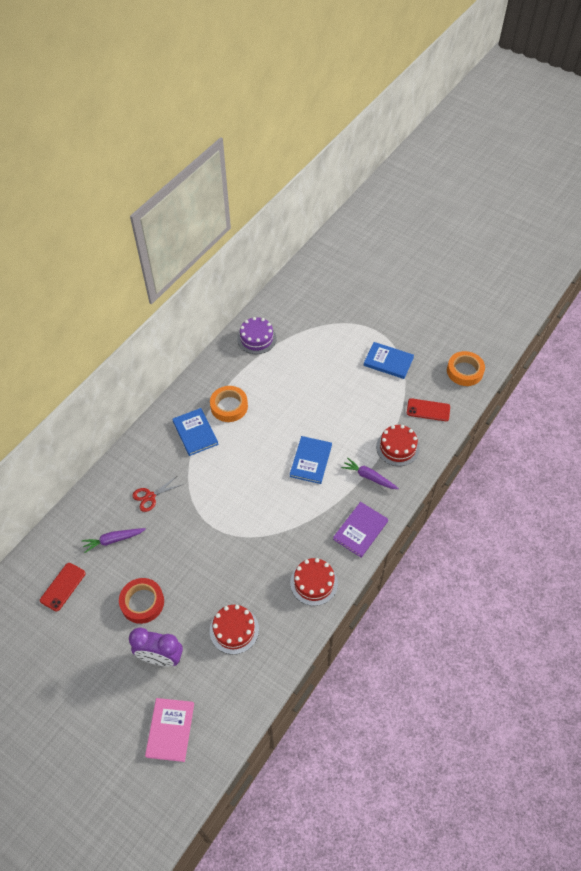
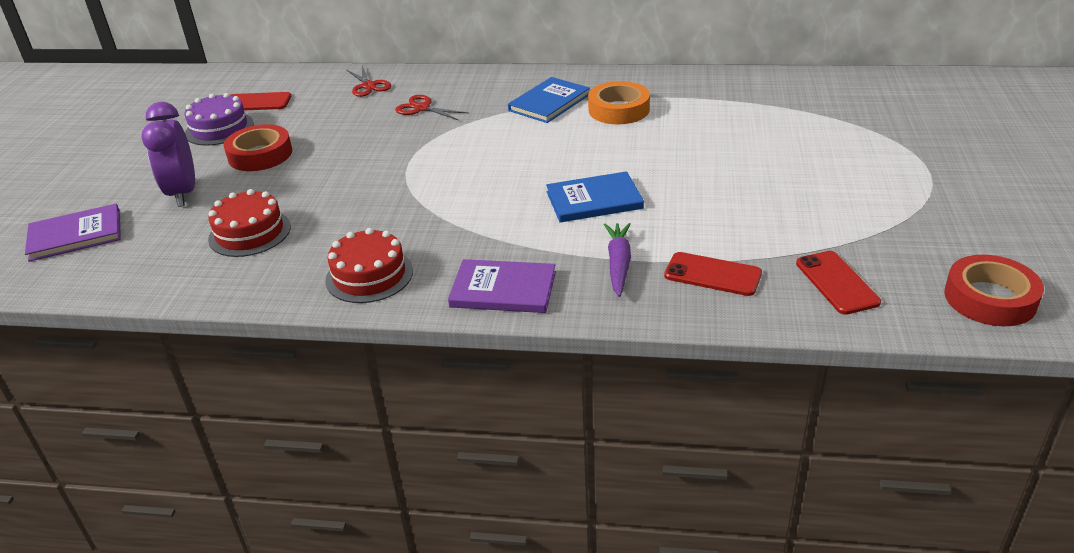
camera: 65 degrees right, 20 degrees down
(93, 514) = (368, 86): none -> red scissors
(113, 540) = (340, 108): purple carrot -> none
(170, 730) = (75, 235): pink book -> purple book
(256, 338) = (761, 90): purple cake -> purple cake (219, 128)
(388, 361) = (883, 207): blue book -> none
(397, 447) = (712, 274): red cake -> red phone
(464, 371) = (990, 298): orange tape -> red tape

